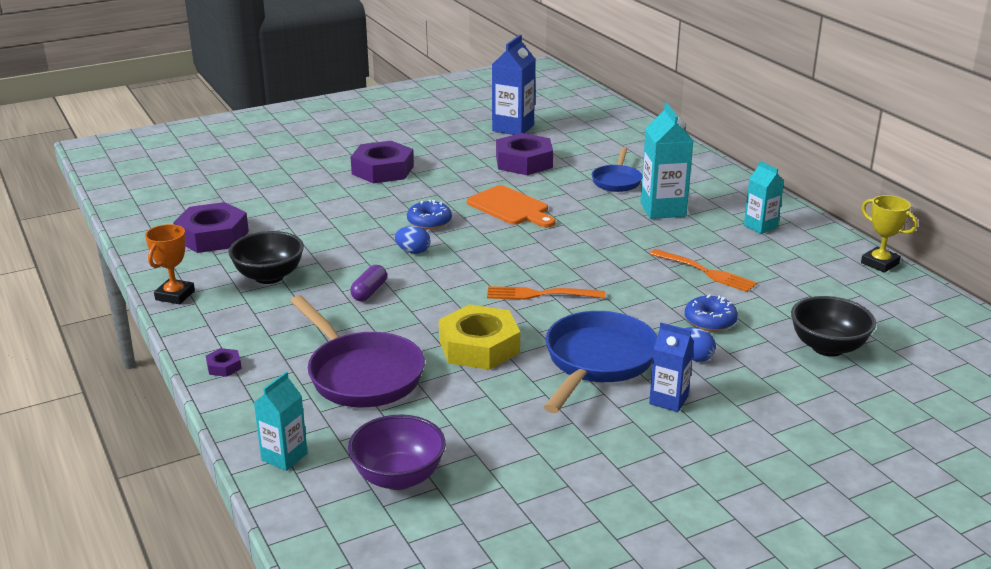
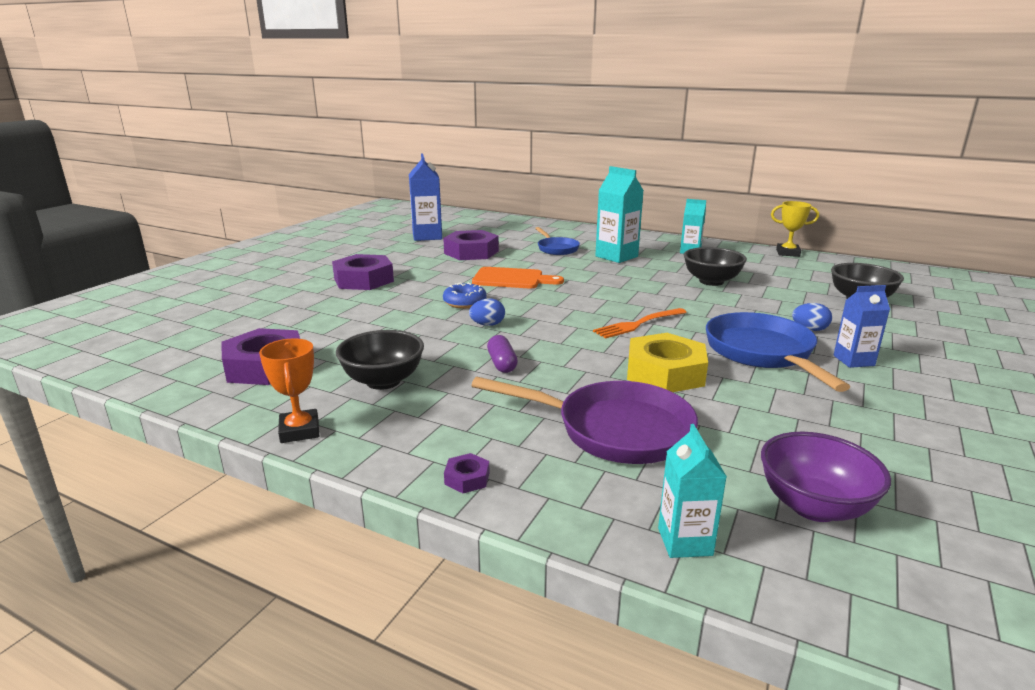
camera: 35 degrees left, 5 degrees down
(705, 272) = (711, 281): orange fork -> black bowl
(710, 321) = (772, 306): blue donut -> none

